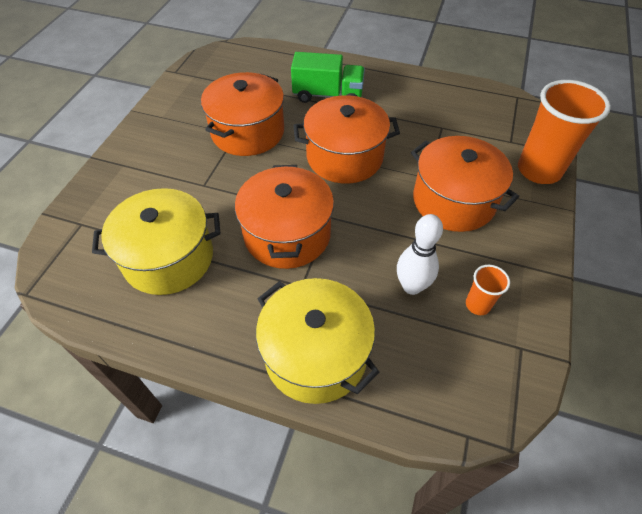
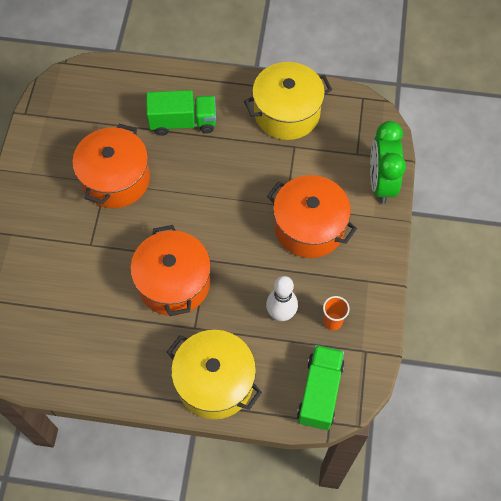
camera: 10 degrees left, 10 degrees up
(168, 258) = (80, 321): yellow pot -> yellow pot (287, 113)
(344, 157) = (210, 194): orange pot -> none
(456, 392) = (320, 392): none -> green truck
(539, 170) = (381, 183): orange cup -> green clock

